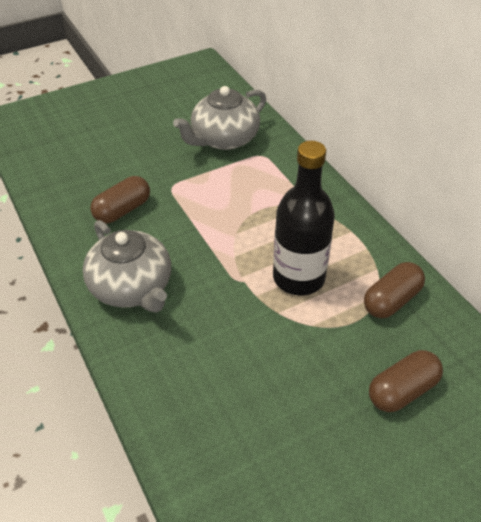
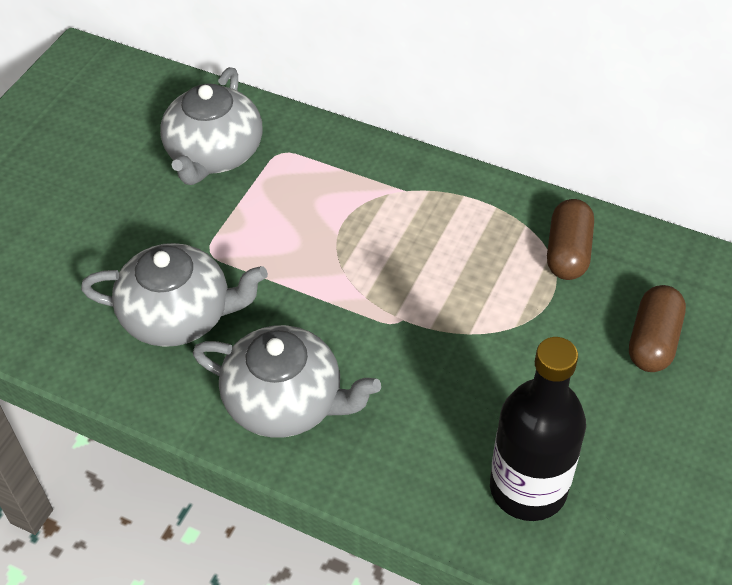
camera: 35 degrees left, 5 degrees up
(122, 210) = (179, 315): brown capsule -> grey teapot
(298, 278) = (456, 281): black bottle -> black bottle (528, 488)

